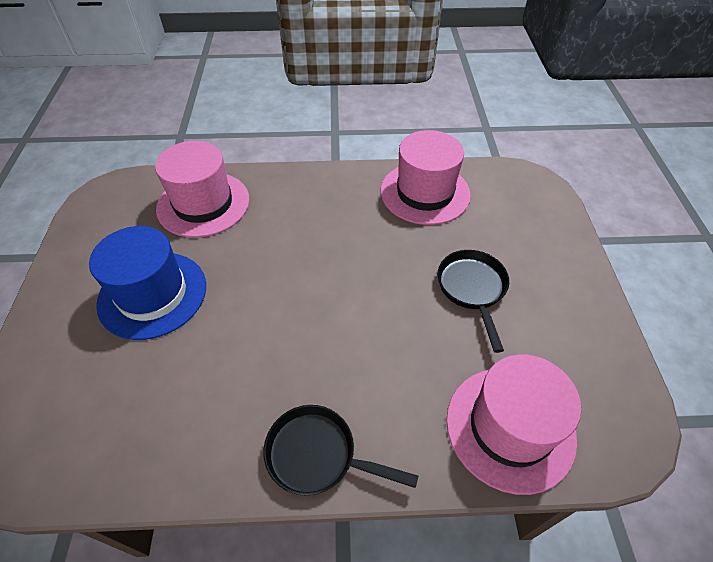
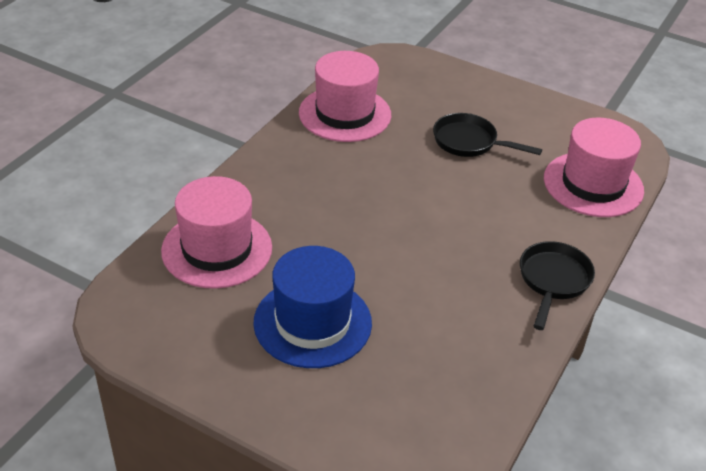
camera: 60 degrees left, 10 degrees down
(318, 455) = (553, 281): black pan -> black pan turned 150 degrees clockwise

